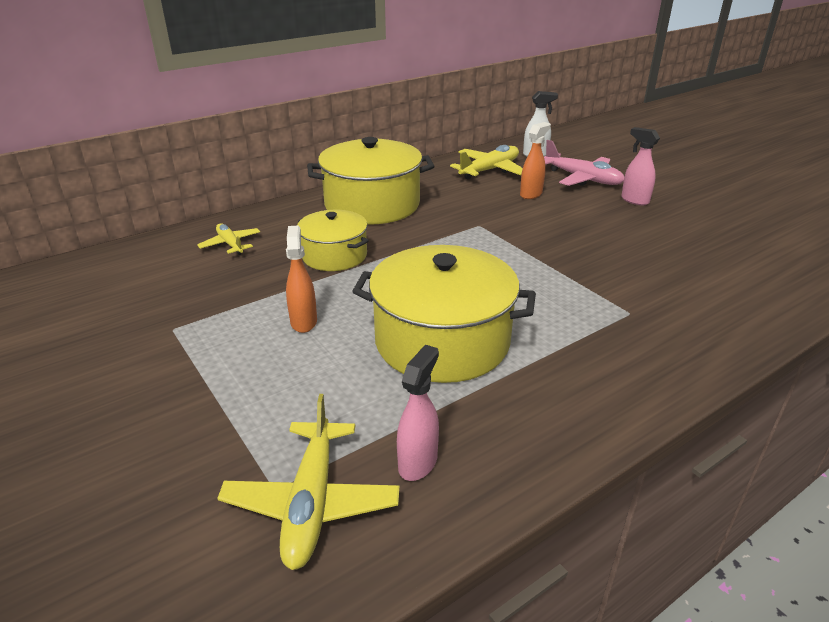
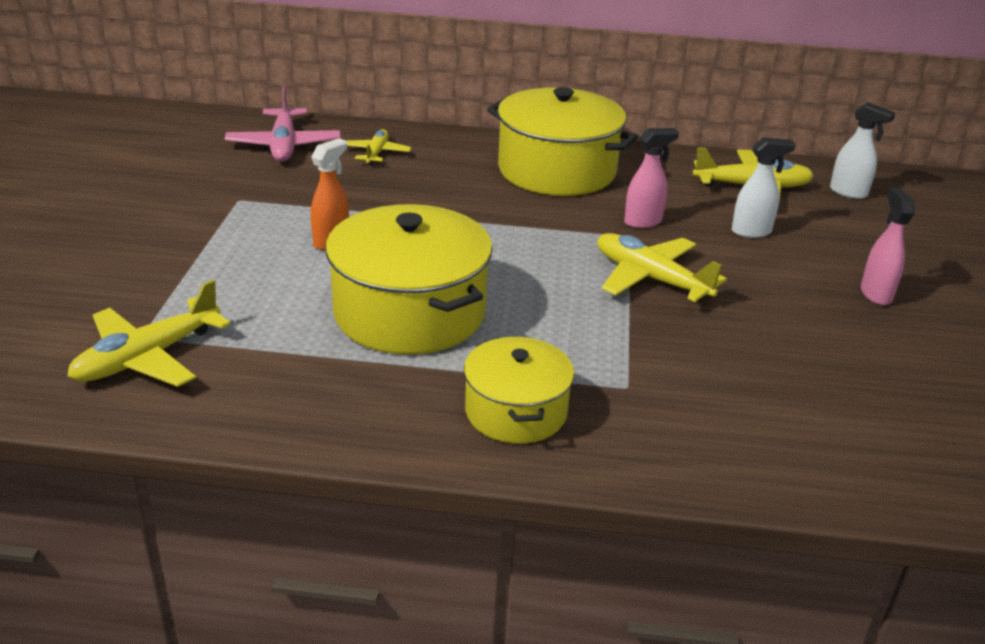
camera: 40 degrees right, 0 degrees up
(334, 255) = (443, 201): yellow pot -> yellow pot (516, 411)
(418, 462) = (246, 379): pink spray bottle -> pink spray bottle (643, 222)
(531, 194) = (751, 232): orange spray bottle -> white spray bottle
(531, 244) = (650, 278): none -> yellow plane
(582, 179) = (855, 243): pink plane -> pink plane (284, 145)

